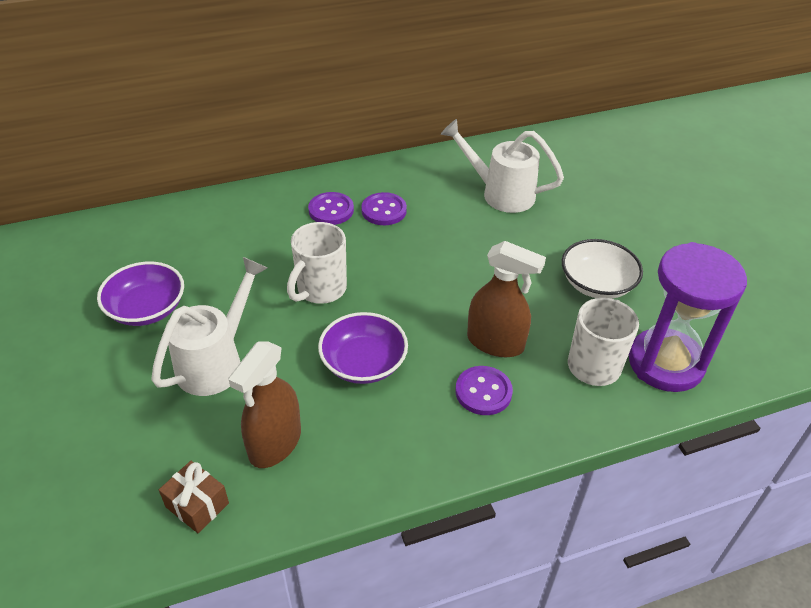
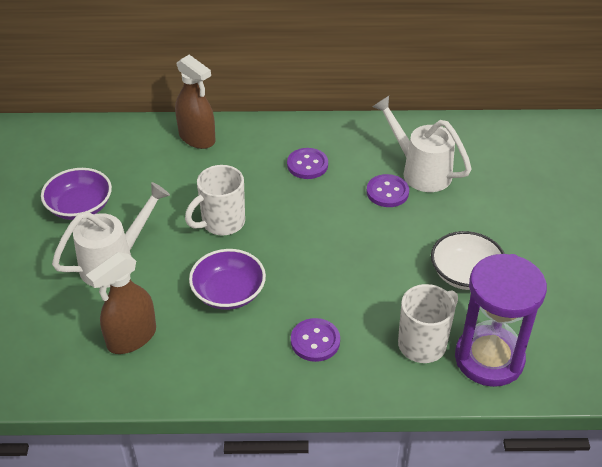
camera: 20 degrees right, 0 degrees up
(197, 505) = (56, 367): brown gift -> none
(331, 210) = (262, 155): purple button -> purple button (387, 192)
(495, 343) = (346, 303): brown spray bottle -> brown spray bottle (197, 138)

